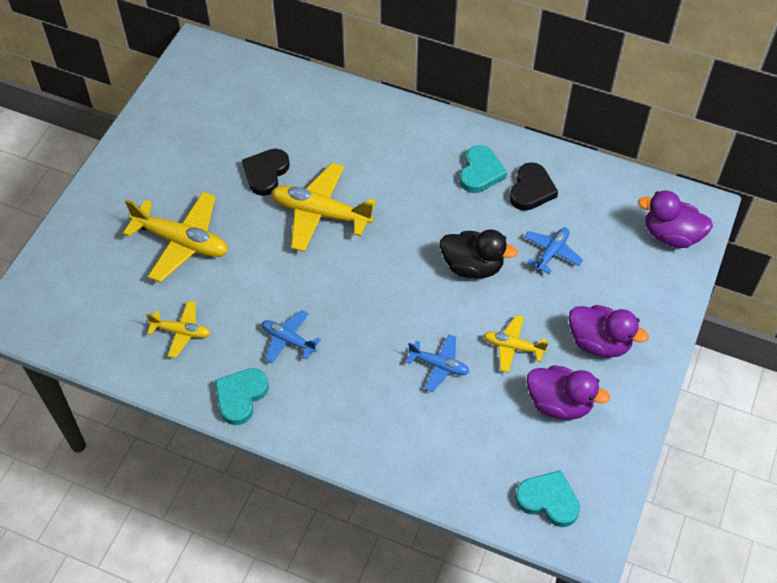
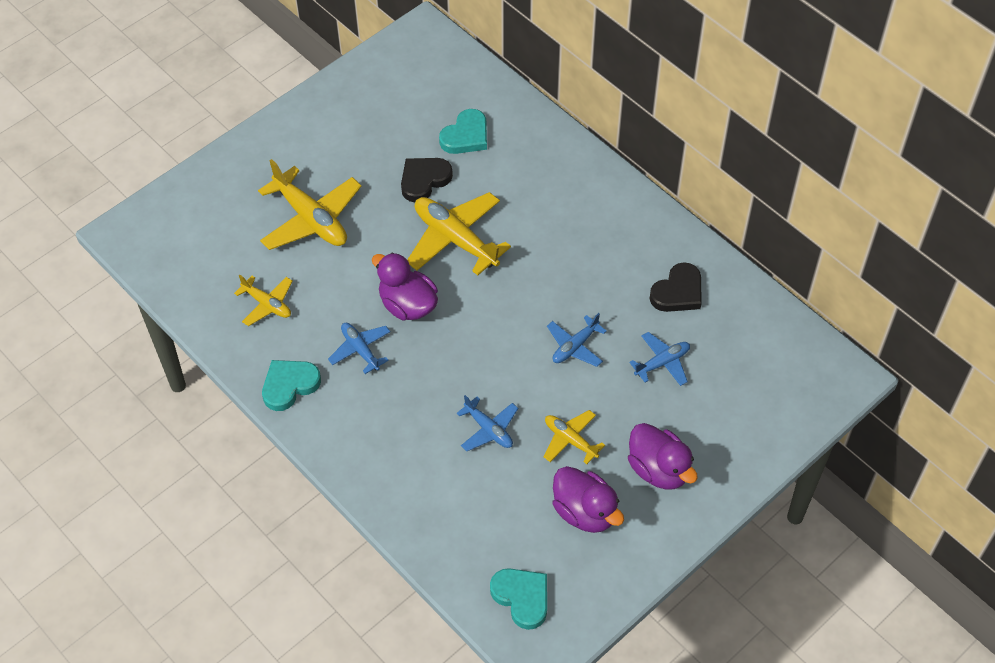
camera: 25 degrees right, 0 degrees up
(472, 266) = (575, 346): black duck -> blue plane
(480, 172) = (636, 255): turquoise heart -> turquoise heart (466, 136)
(671, 235) = (797, 392): purple duck -> purple duck (407, 305)

